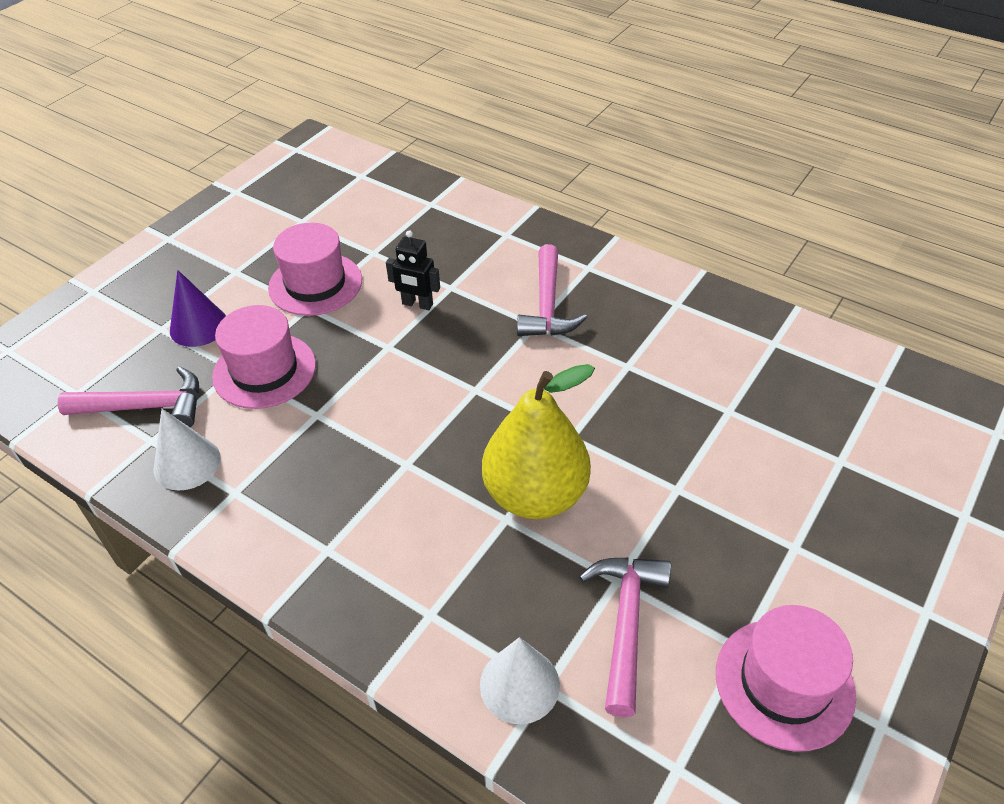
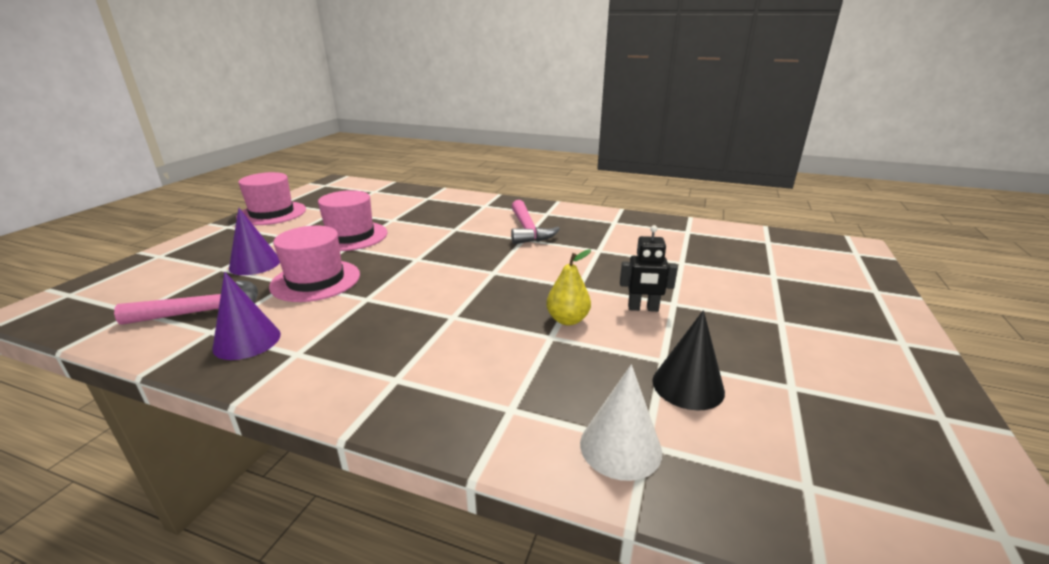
camera: 15 degrees left, 20 degrees down
(187, 463) = (247, 341): white cone -> purple cone
(417, 304) = (432, 238): black robot -> black robot (643, 308)
(535, 495) = (567, 320): yellow pear -> yellow pear, size x0.50
(626, 623) = (688, 385): pink hammer -> black cone
(784, 683) = (844, 403): pink hat -> pink hat (272, 213)

